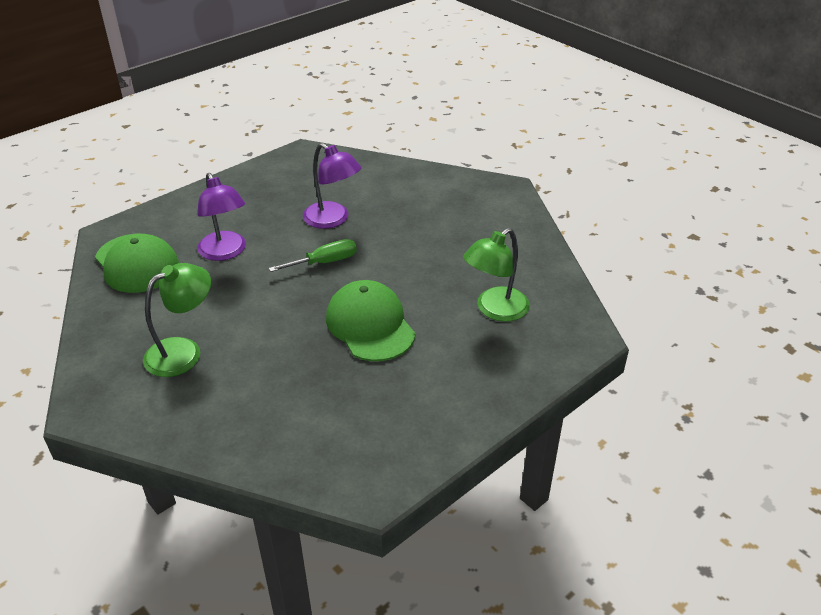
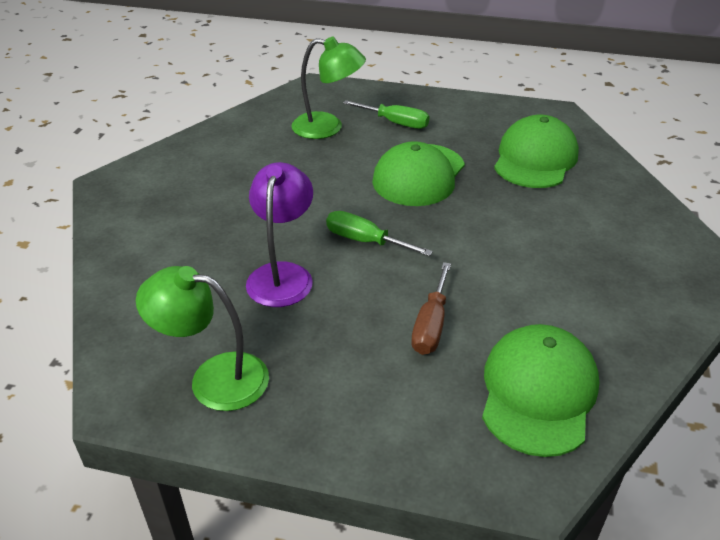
camera: 125 degrees left, 0 degrees up
(183, 351) = (586, 258): green lamp -> green lamp (214, 378)
(225, 252) = (431, 325): purple lamp -> brown screwdriver
(316, 410) = (535, 159): none -> green cap
(465, 354) = (395, 123): none -> green screwdriver

